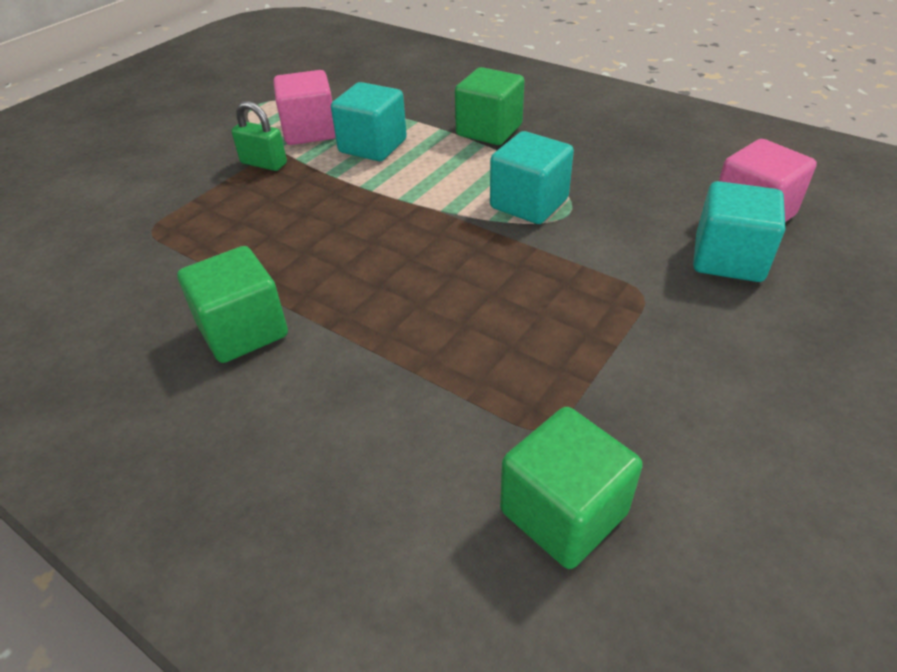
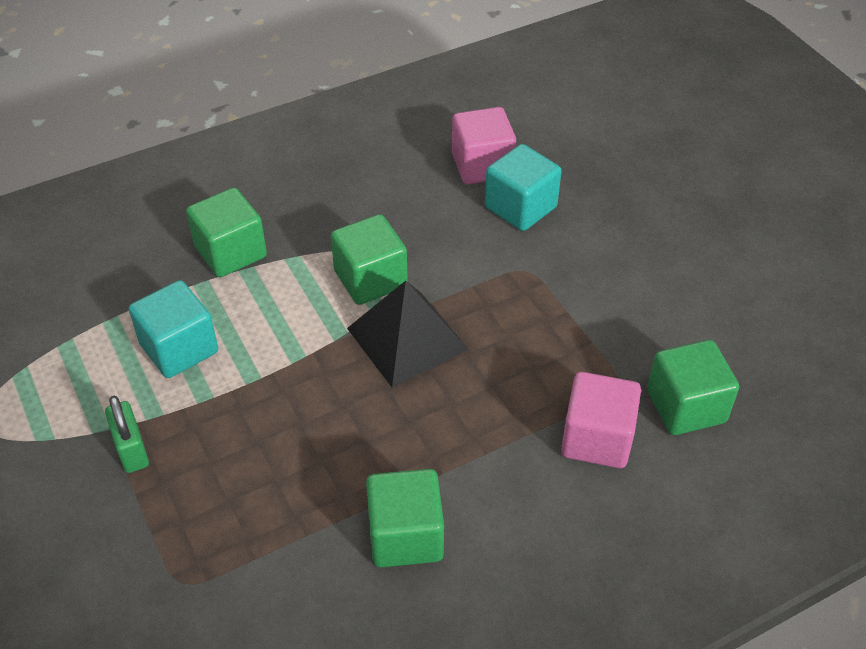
camera: 65 degrees left, 5 degrees up
(264, 163) = (132, 450): green padlock -> green padlock turned 75 degrees counterclockwise
(310, 131) = (98, 390): pink cube -> pink cube (597, 438)
(478, 248) = (407, 338): none -> black pyramid
(529, 203) = (370, 279): turquoise cube -> green cube

